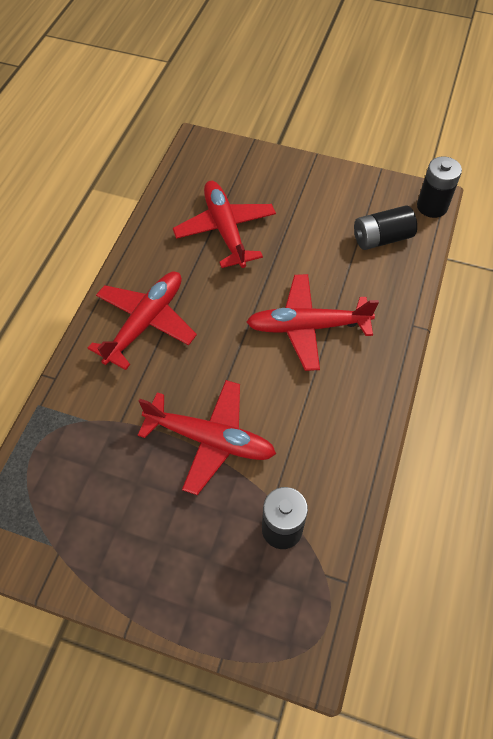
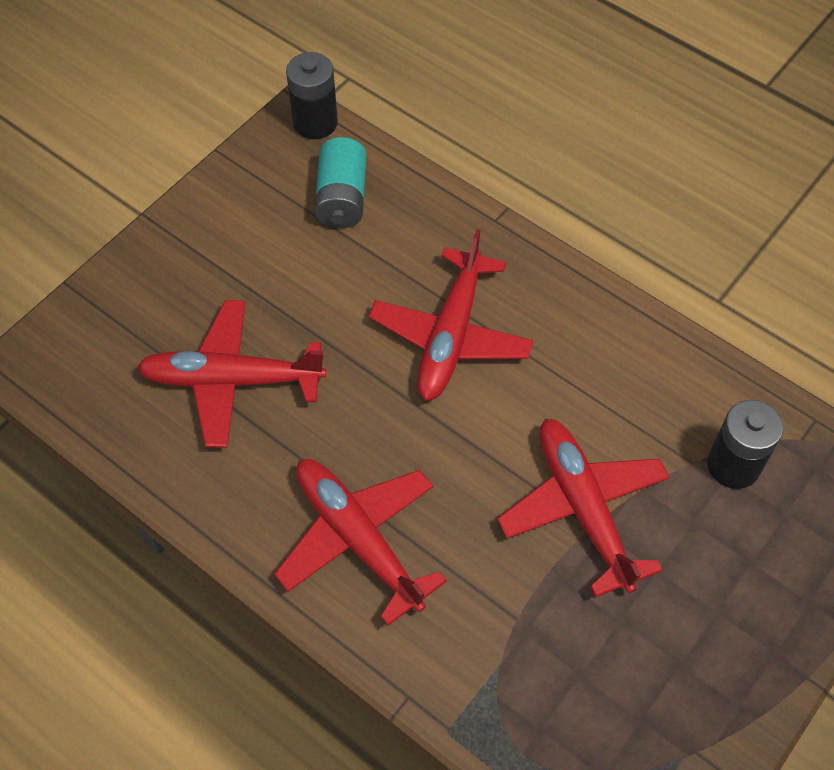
camera: 70 degrees left, 0 degrees up
(210, 439) = (583, 509): red plane -> red plane turned 60 degrees counterclockwise
(381, 238) = (341, 198): black battery -> turquoise battery

